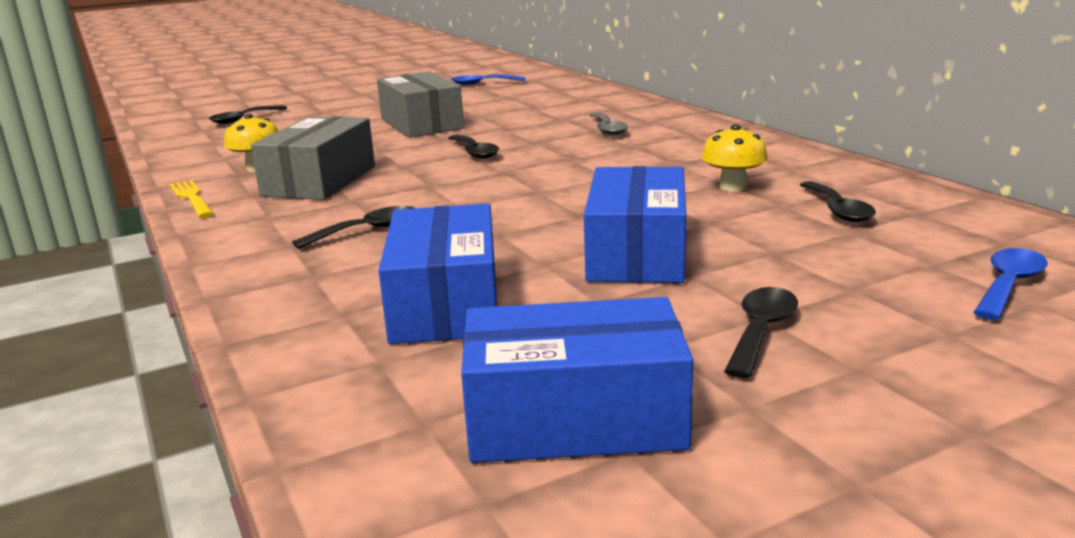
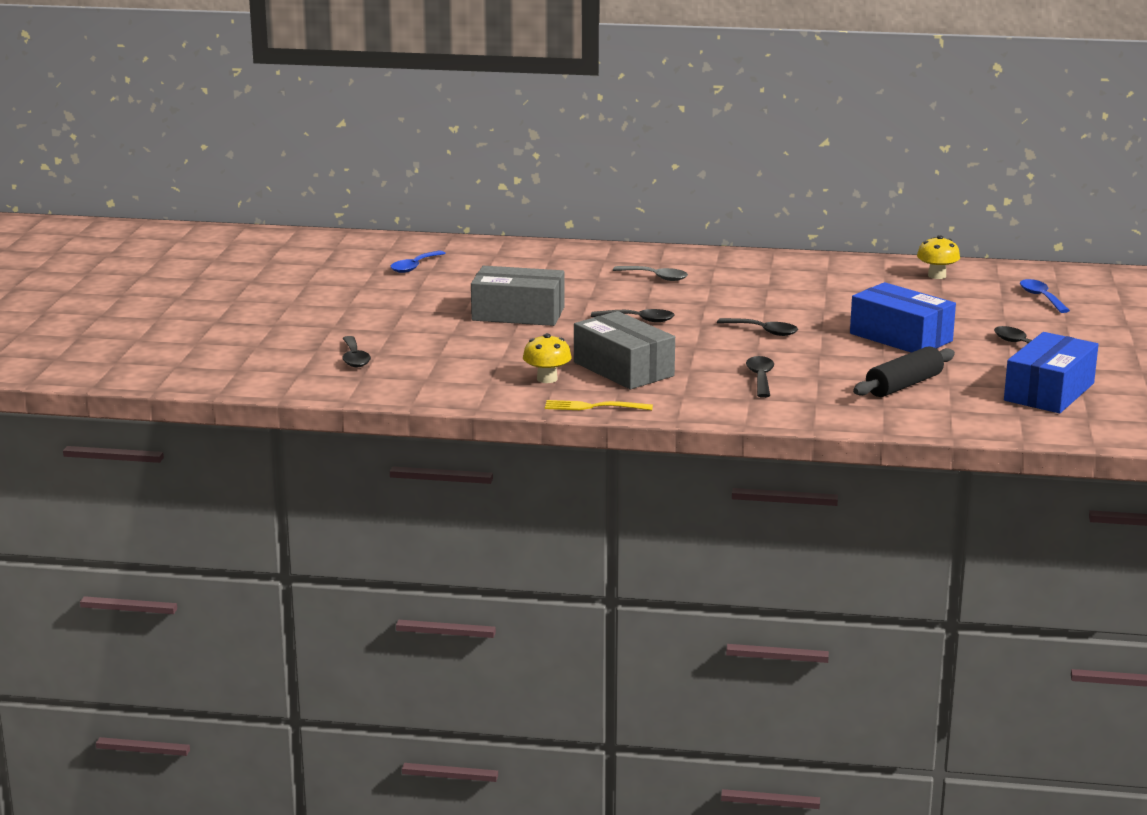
camera: 55 degrees left, 0 degrees up
(445, 303) = (904, 385): blue box -> black rolling pin
(733, 187) = (838, 291): yellow mushroom -> yellow mushroom (937, 276)
(838, 210) = (911, 287): black spoon -> black spoon (763, 331)

